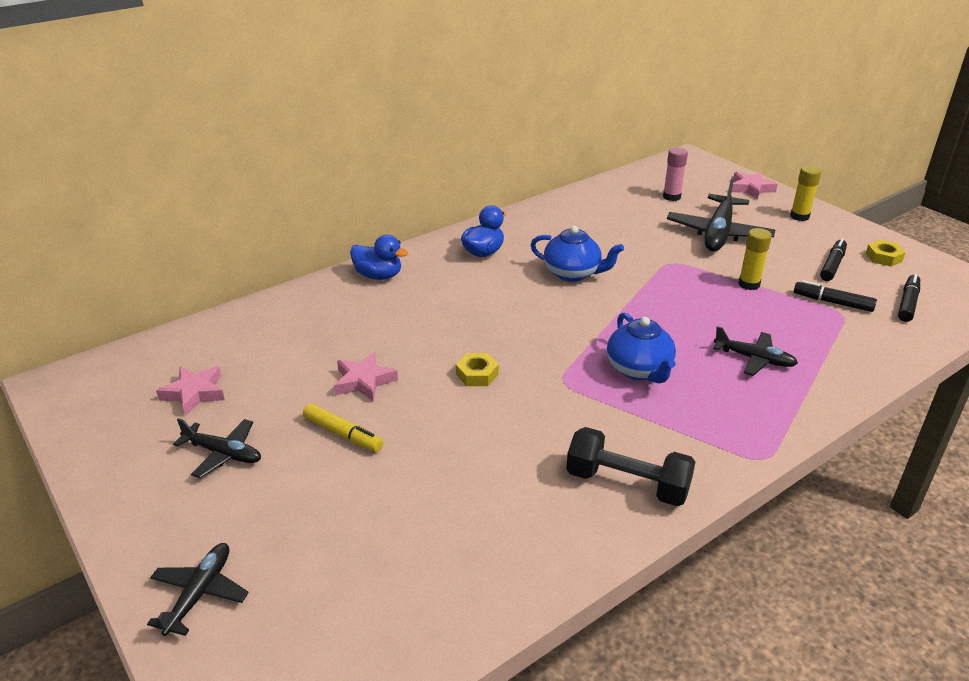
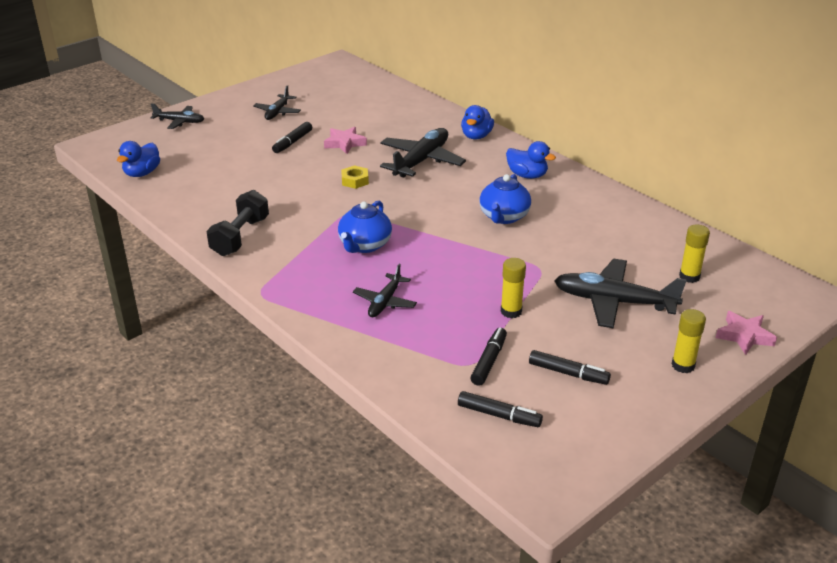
camera: 85 degrees right, 0 degrees up
(194, 393) = (330, 97): pink star -> none
(343, 434) = (292, 142): yellow marker -> black marker
(408, 634) = (142, 173): none -> blue duck
(434, 319) = (421, 161): none -> black plane
(639, 370) = (364, 245): blue teapot -> blue teapot turned 45 degrees counterclockwise
(671, 197) = (689, 276): pink glue stick -> yellow glue stick
(883, 257) = (601, 417): yellow nut -> none

